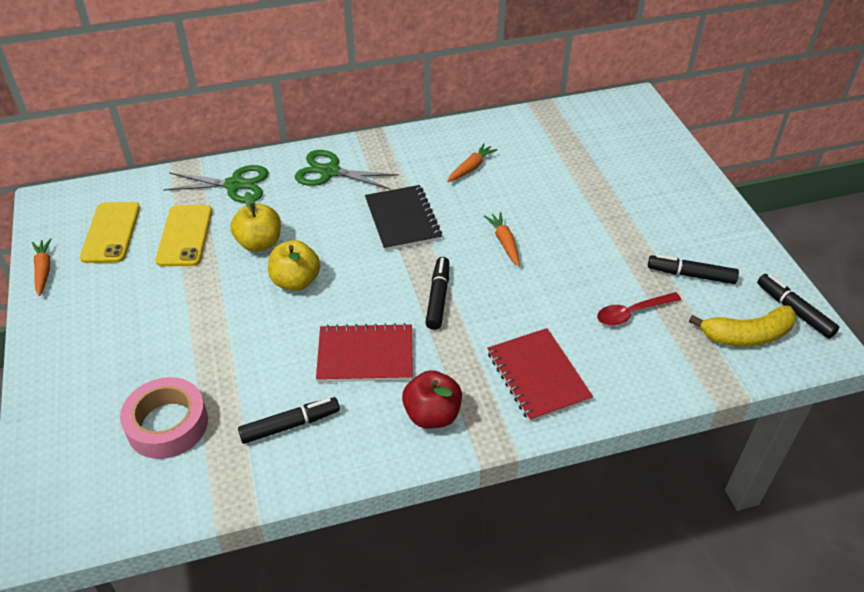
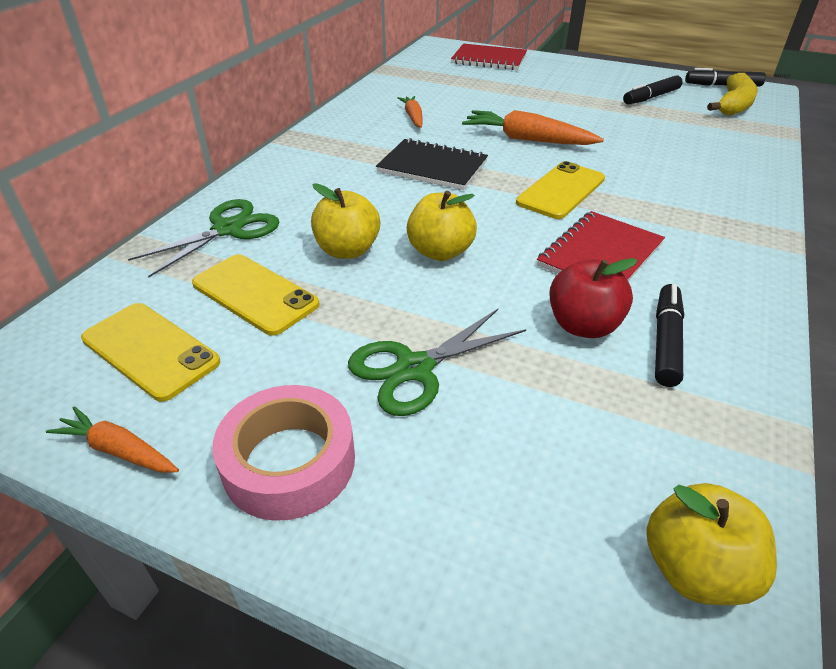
camera: 50 degrees left, 5 degrees down
(109, 500) = (695, 569): none -> yellow apple
(167, 424) = (583, 442): pink tape -> pink tape (289, 462)
(330, 172) = (305, 173): green scissors -> green scissors (414, 368)
(432, 415) = (718, 252): red apple -> red apple (583, 326)
(438, 298) = (561, 191): black marker -> yellow phone
(504, 242) = (527, 139): orange carrot -> orange carrot, size x1.70
(538, 376) = (709, 187): red notebook -> red notebook (489, 59)
(631, 313) = (670, 129): red spoon -> none

